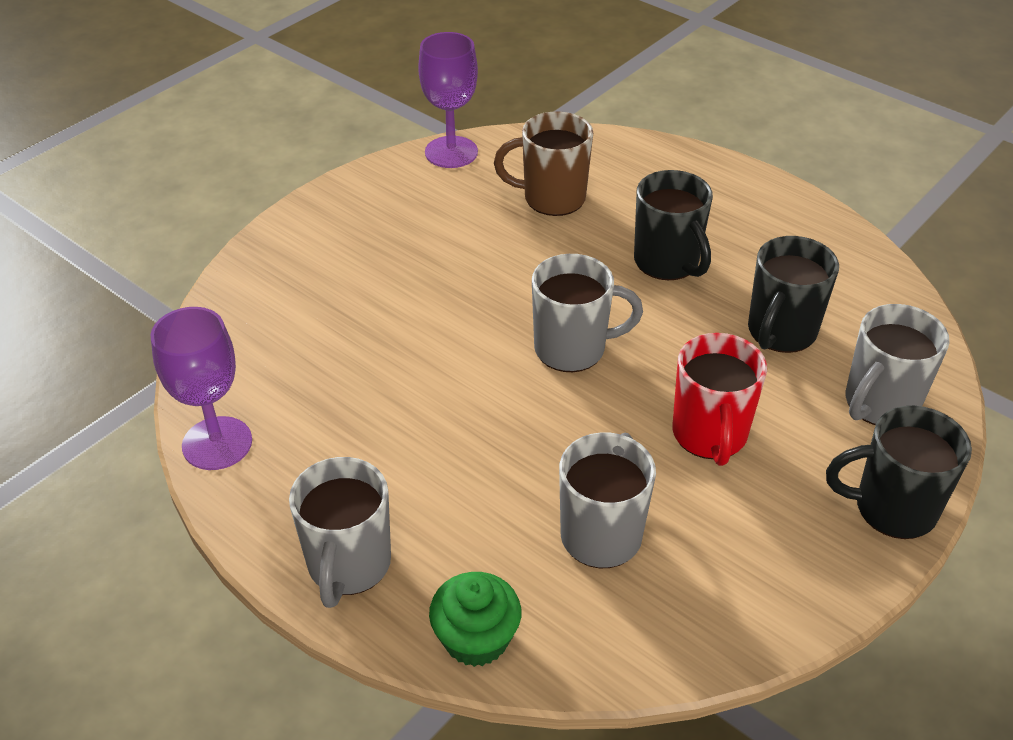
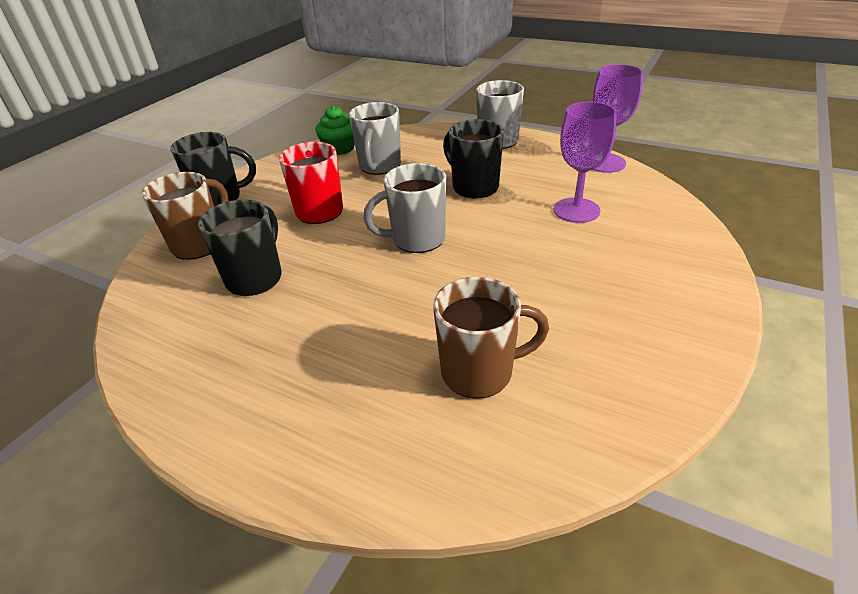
camera: 170 degrees right, 5 degrees down
(451, 152) = (636, 420): purple goblet -> purple goblet (576, 210)
(476, 638) = (429, 133): green cupcake -> green cupcake (339, 148)
(667, 262) = (346, 319): black mug -> black mug (474, 187)
(879, 404) = (200, 244): grey mug -> brown mug

